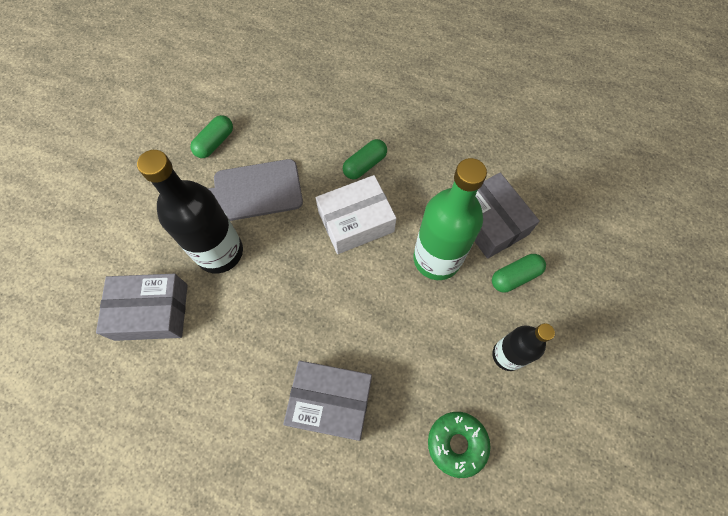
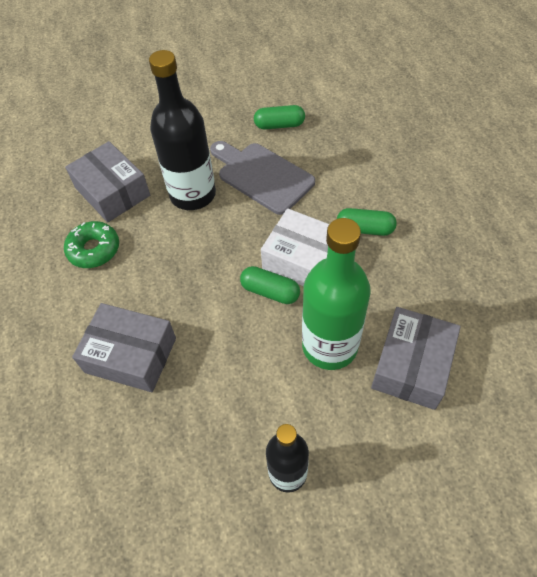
camera: 55 degrees right, 10 degrees down
(330, 402) = (131, 355): grey box -> grey box turned 45 degrees counterclockwise
(457, 444) = (167, 483): green donut -> green donut (94, 249)
(515, 277) = (376, 427): green capsule -> green capsule (270, 291)

